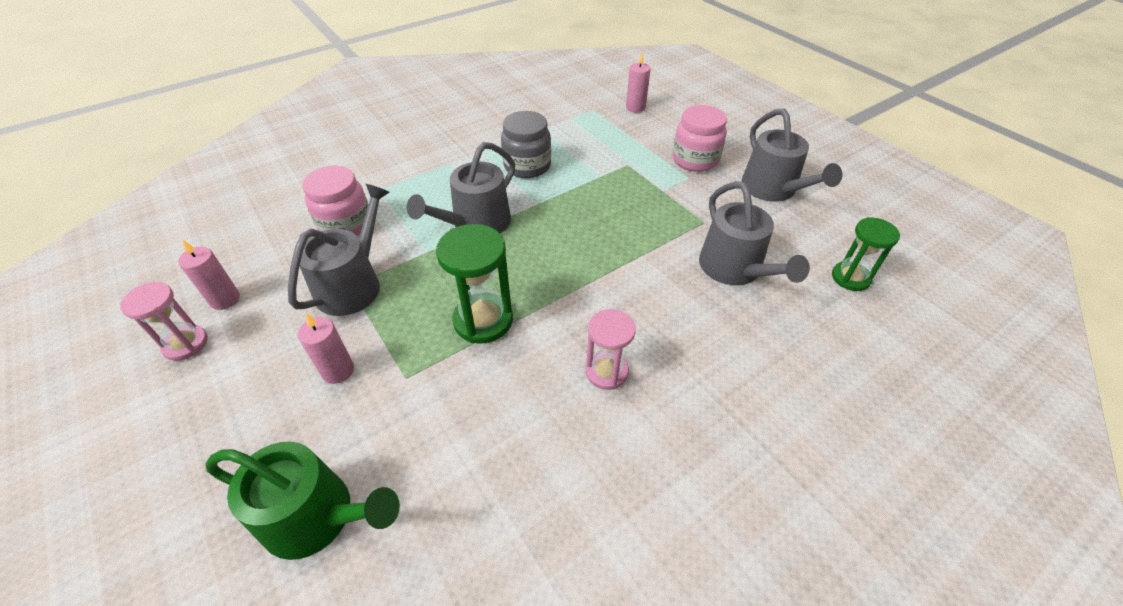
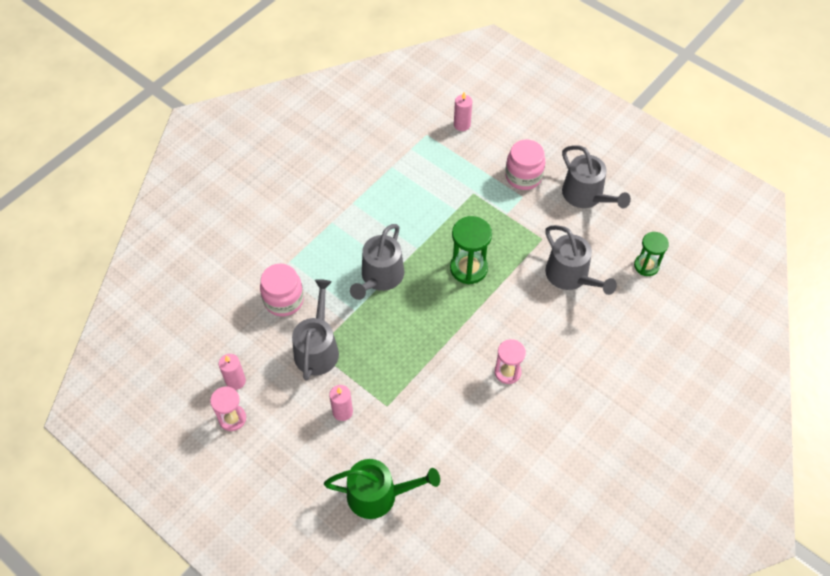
camera: 15 degrees left, 10 degrees up
(483, 320) = (418, 355): green hourglass -> green hourglass (468, 268)
(527, 166) = (396, 211): grey jar -> none

